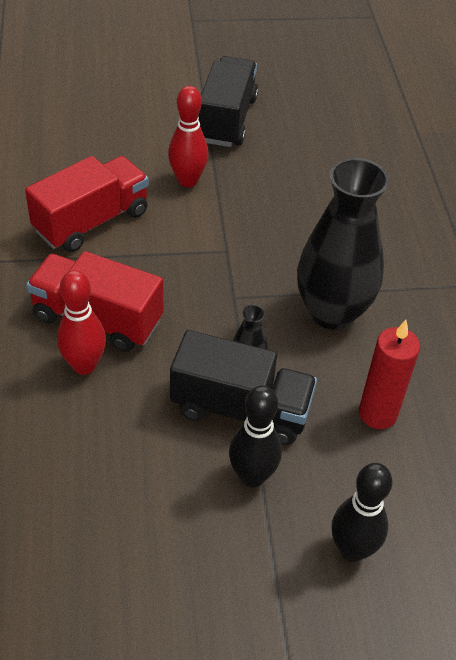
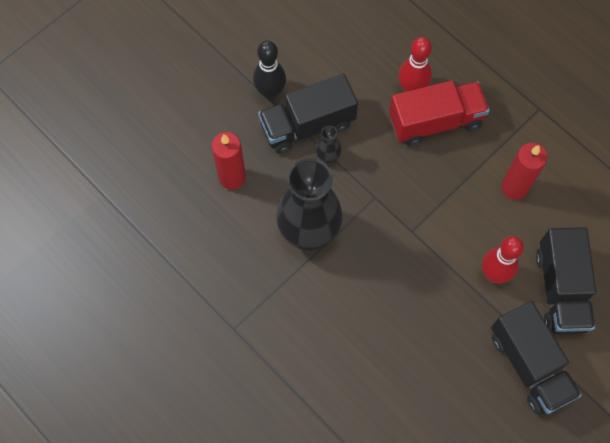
camera: 145 degrees right, 20 degrees up
(91, 221) = (514, 187): red truck -> red candle
(145, 141) = (560, 289): none -> black truck
(352, 549) = (194, 90): black bowling pin -> none

